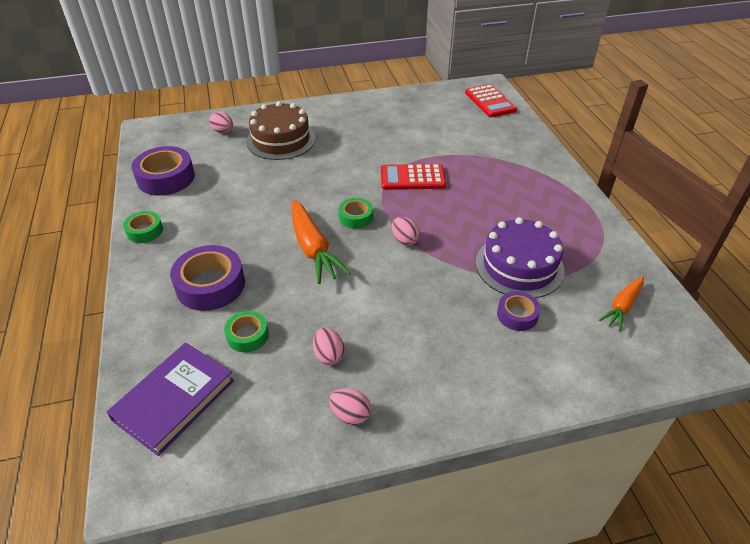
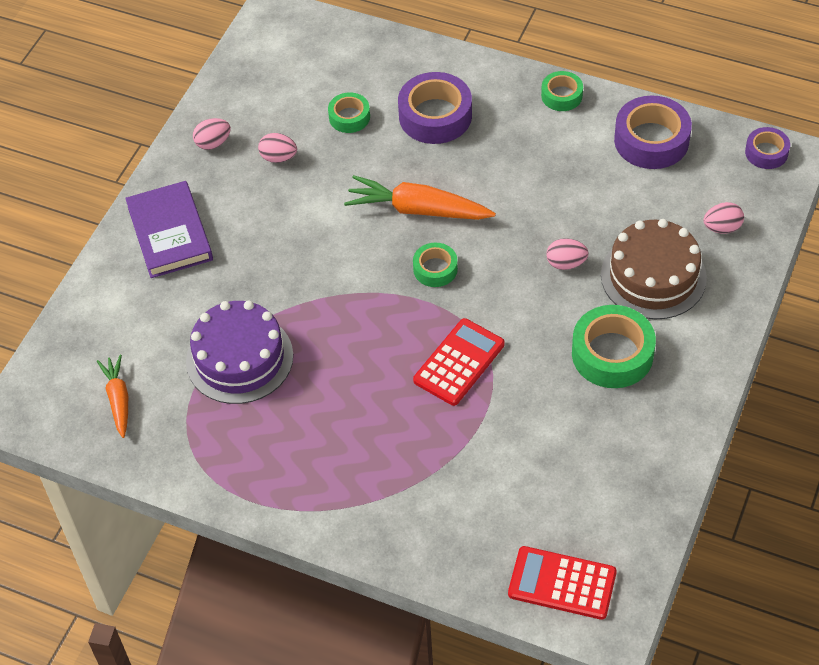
camera: 130 degrees right, 10 degrees up
(174, 400) = (325, 53): purple book -> purple book (170, 233)
(348, 133) = (612, 354): none -> green tape
(405, 240) = (362, 289): pink egg -> pink egg (566, 263)
(517, 315) = (190, 310): purple tape -> purple tape (766, 152)

